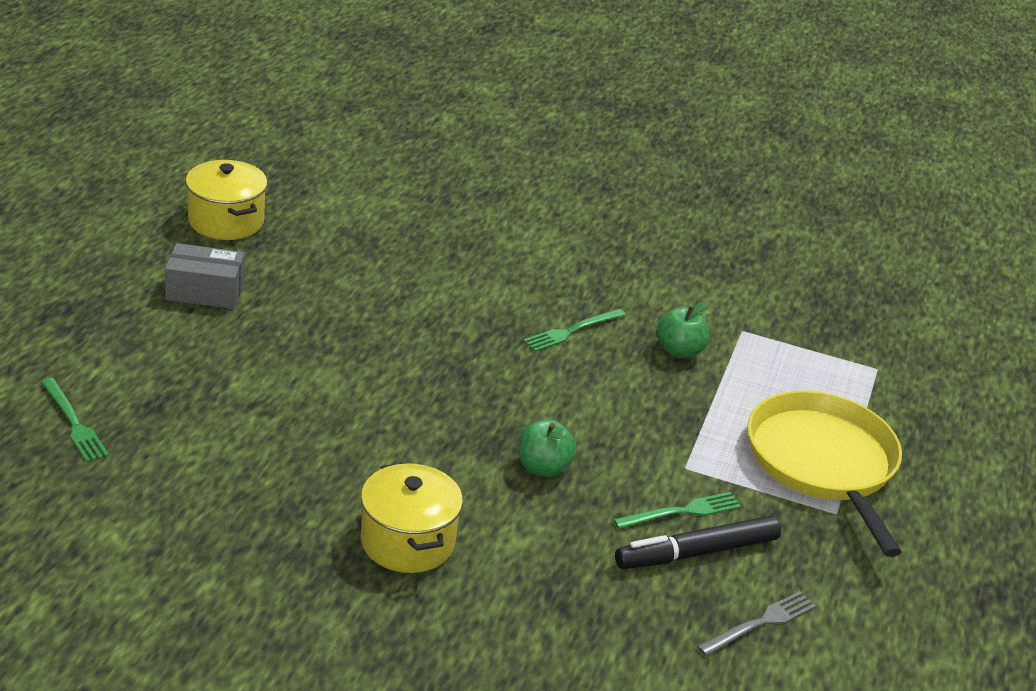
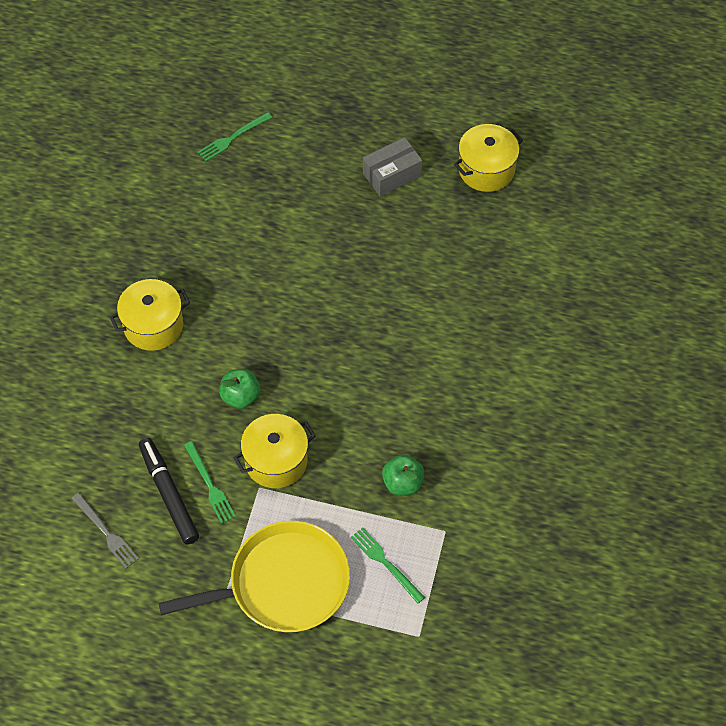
camera: 90 degrees right, 25 degrees up
(205, 291) = (392, 174): grey box -> grey box turned 60 degrees clockwise
(572, 331) = (409, 406): green fork -> green fork (385, 563)
(646, 448) = (276, 461): none -> yellow pot

